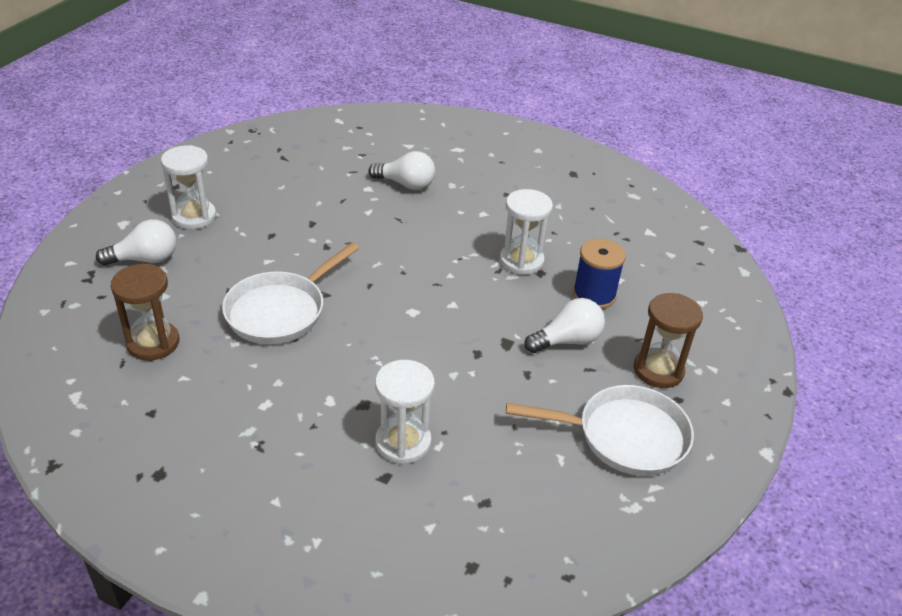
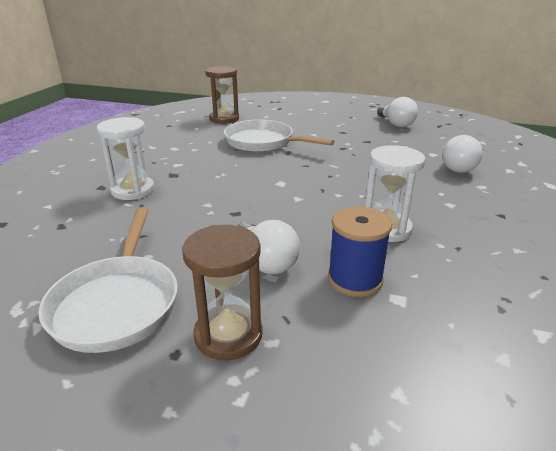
camera: 85 degrees right, 10 degrees down
(145, 259) = (295, 108): white light bulb -> white light bulb (396, 124)
(194, 217) = (345, 113): white hourglass -> none

